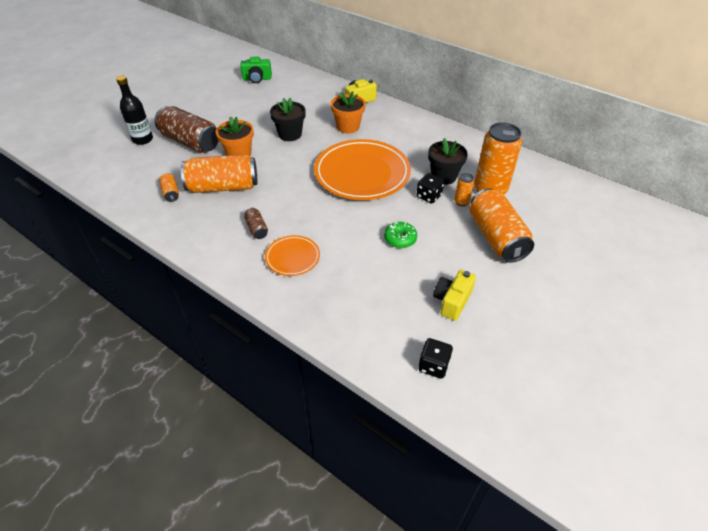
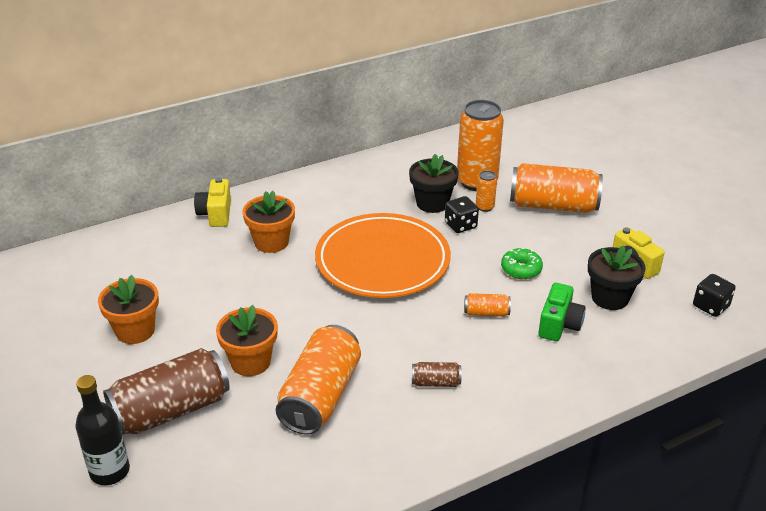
camera: 65 degrees left, 10 degrees down
(171, 193) = (294, 459): orange can -> orange can (486, 313)
(243, 111) = (135, 331): none -> orange flower pot
(257, 79) = (52, 294): green camera -> green camera (559, 325)
(290, 134) = (243, 299): black flower pot -> black flower pot (610, 298)
(292, 257) = (508, 363): orange plate -> none

